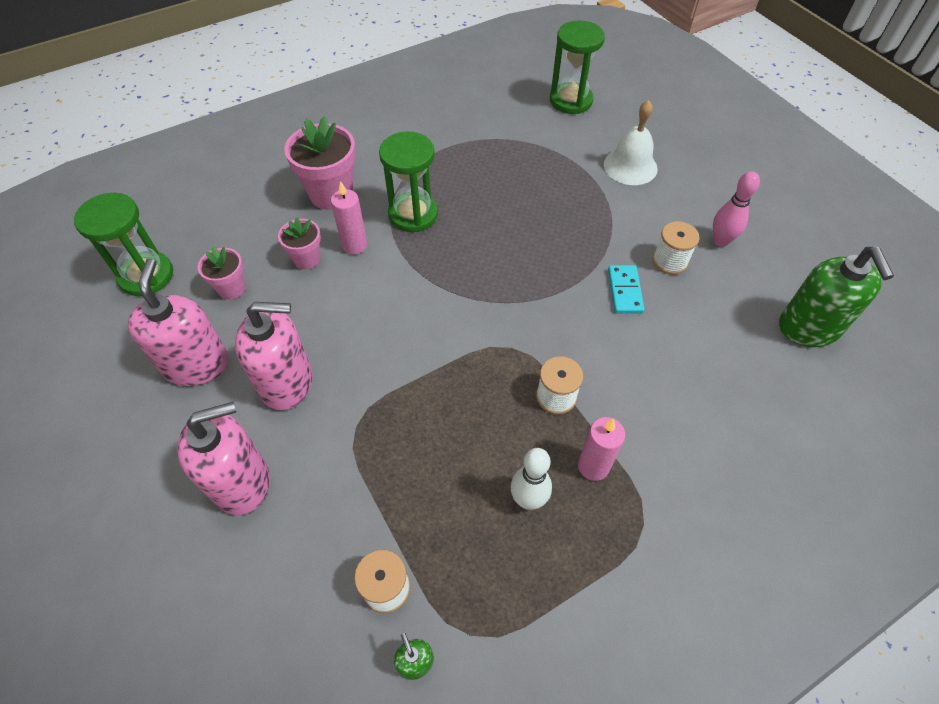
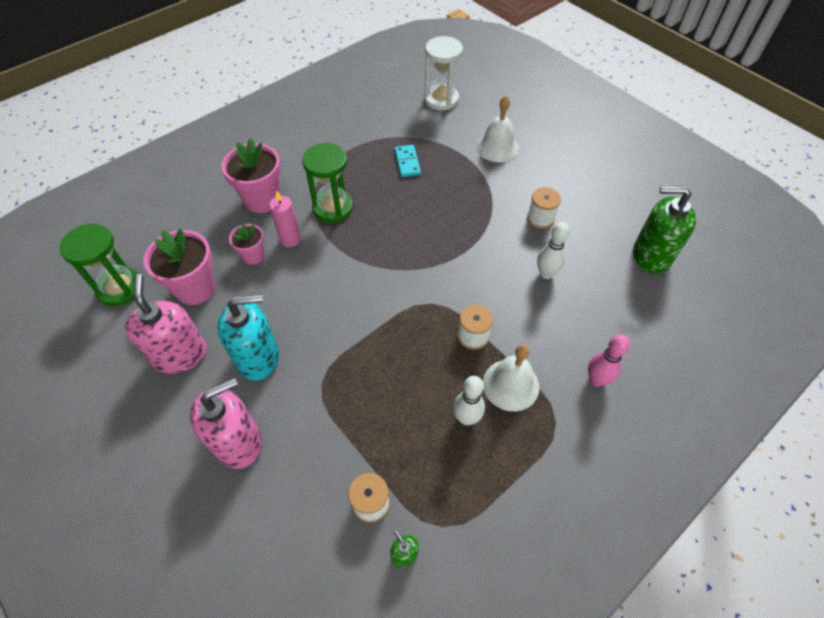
camera: 10 degrees left, 0 degrees up
(232, 288) = (196, 288): pink flower pot -> pink flower pot, size x1.75
(287, 382) = (258, 357): pink soap dispenser -> turquoise soap dispenser
(570, 101) = (441, 99): green hourglass -> white hourglass
(593, 466) = (510, 384): pink candle -> white bell
(625, 291) = (510, 246): turquoise domino -> turquoise domino (407, 162)
(664, 331) = (546, 274): none -> white bowling pin
(720, 241) = (576, 197): pink bowling pin -> pink bowling pin (596, 380)
(808, 328) = (651, 255): green soap dispenser -> green soap dispenser turned 120 degrees clockwise

